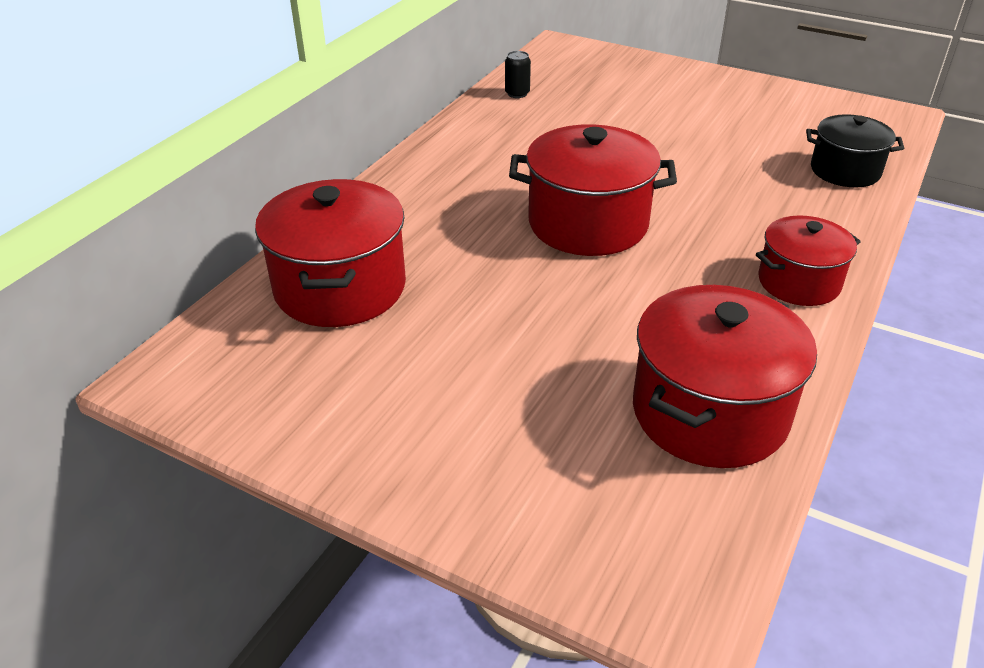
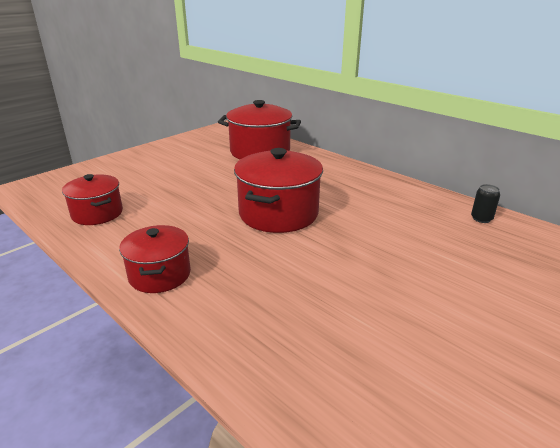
camera: 105 degrees right, 10 degrees down
(709, 412) = (97, 213): red pot -> red pot, size x0.62
(845, 171) = (300, 374): black pot -> none

